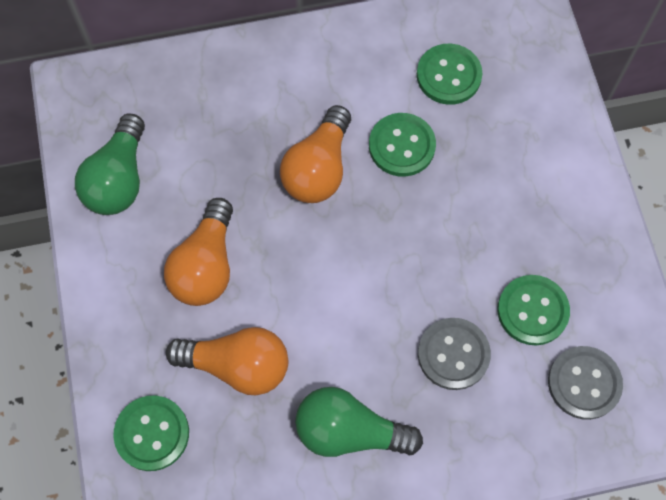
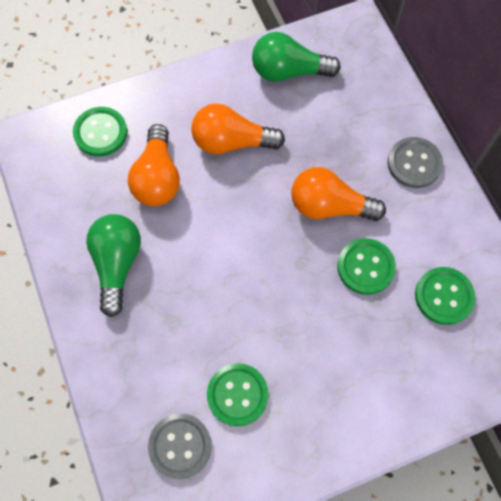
camera: 80 degrees right, 0 degrees up
(453, 354) = (189, 334): grey button -> grey button (414, 163)

